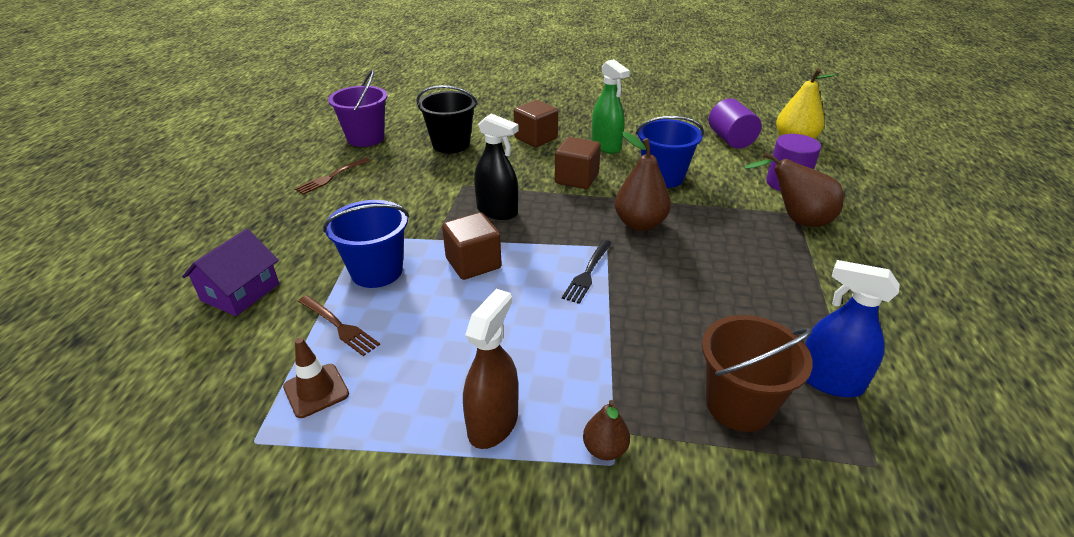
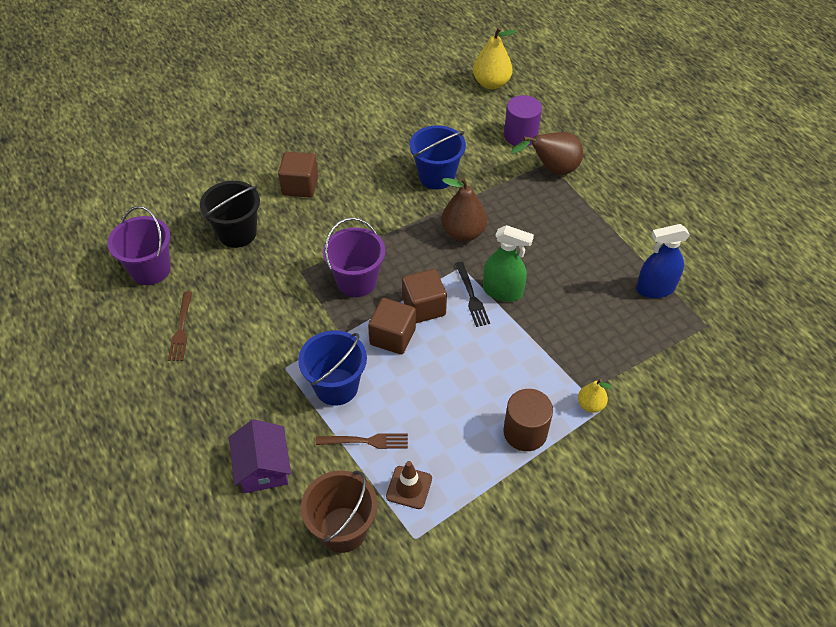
camera: 40 degrees left, 15 degrees up
(493, 423) = (525, 432): brown spray bottle -> brown cylinder
(497, 211) = (356, 281): black spray bottle -> purple bucket
(576, 179) = (378, 214): brown cube -> brown cube (424, 307)
(605, 449) = (590, 405): brown pear -> yellow pear
(606, 146) = (364, 164): green spray bottle -> green spray bottle (502, 291)
(730, 140) = (447, 106): purple cylinder -> none
(739, 405) = (627, 334): brown bucket -> brown bucket (343, 529)

